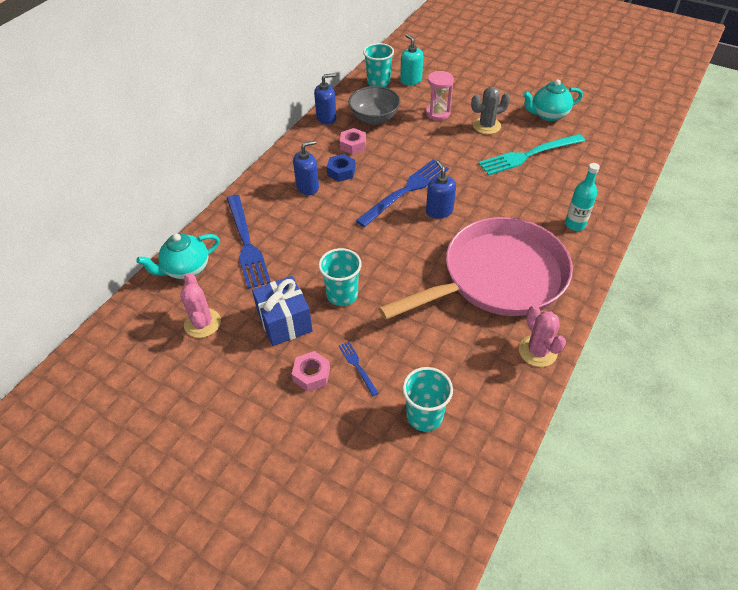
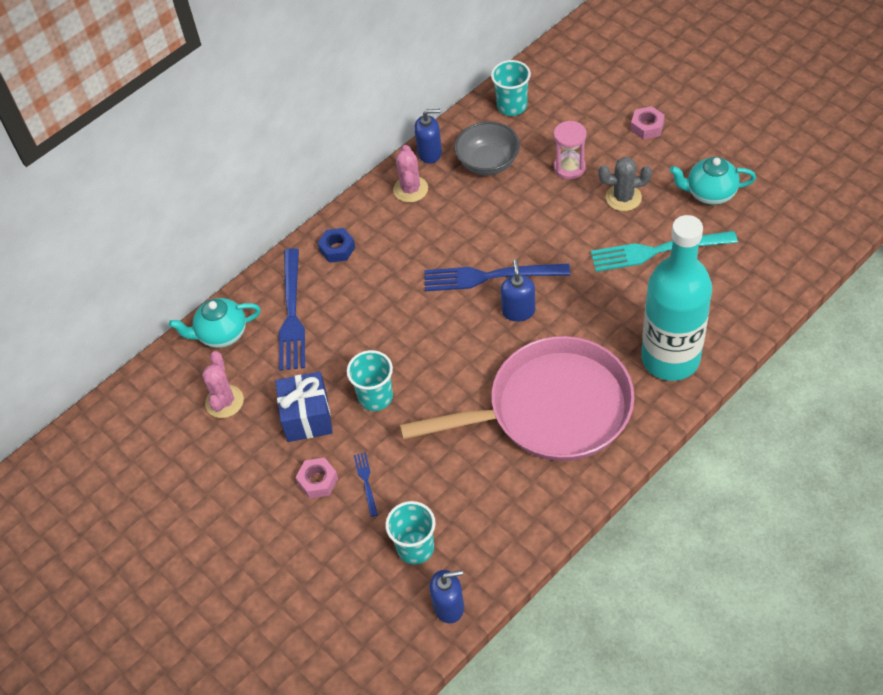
camera: 20 degrees right, 5 degrees up
(308, 187) = (379, 251): blue soap dispenser -> blue soap dispenser (449, 606)
(341, 172) = (423, 236): blue nut -> blue nut (337, 249)
(353, 145) = (449, 199): pink nut -> pink nut (647, 127)
(406, 191) = (490, 276): blue fork -> blue fork turned 150 degrees counterclockwise
(411, 80) = (554, 109): turquoise soap dispenser -> none
(537, 351) = (558, 504): pink cactus -> pink cactus (410, 189)
(575, 224) = (670, 358): turquoise bottle -> turquoise bottle, size x2.33

